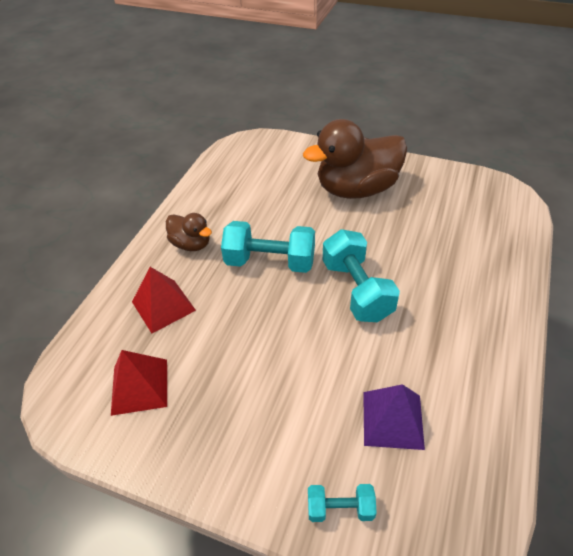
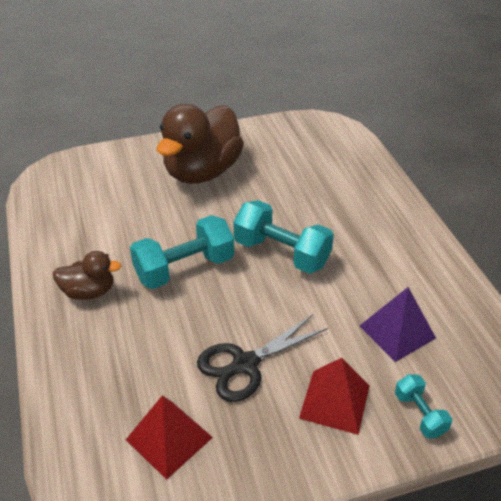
camera: 40 degrees left, 5 degrees down
(163, 306) = (119, 359): red pyramid -> red pyramid (335, 401)
(242, 365) = (245, 364): none -> black scissors
(340, 508) = (419, 414): turquoise dumbbell -> turquoise dumbbell turned 75 degrees counterclockwise

